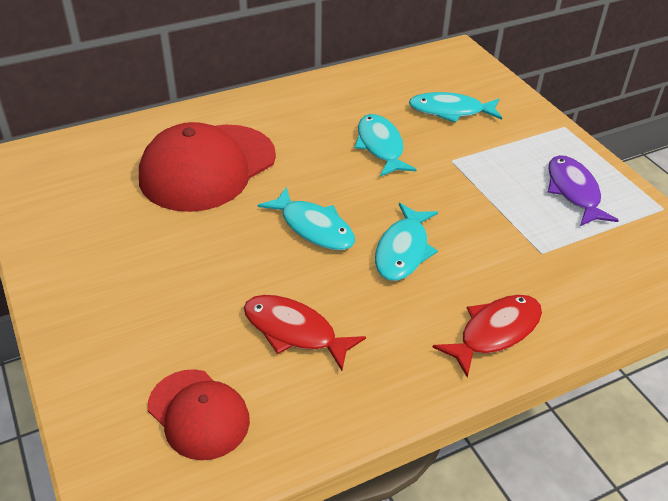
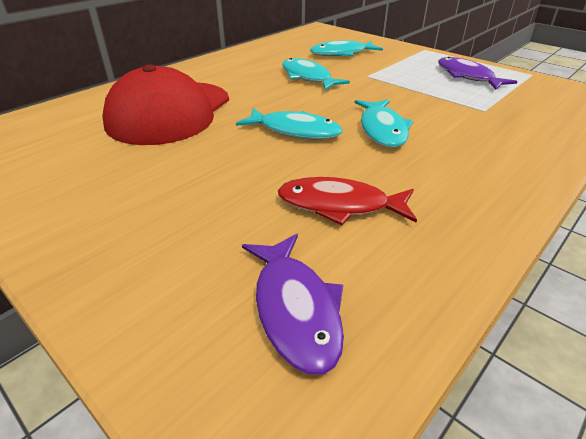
camera: 20 degrees left, 5 degrees down
(198, 414) = (295, 309): red cap -> purple fish
(495, 332) = (507, 163): red fish -> none

